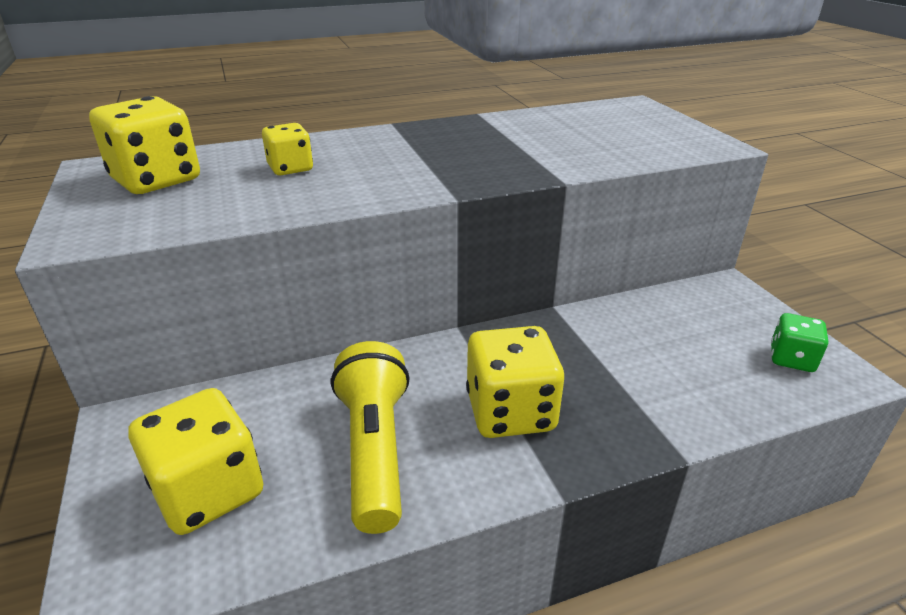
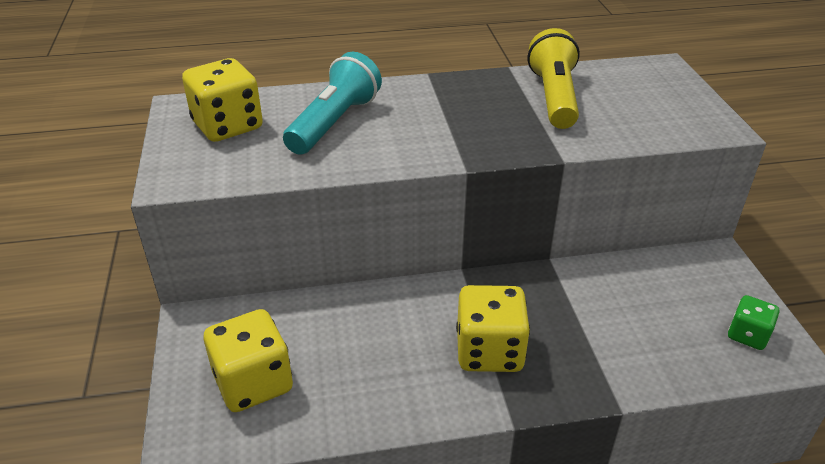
camera: 10 degrees right, 5 degrees up
(290, 168) = (334, 122): yellow dice -> turquoise flashlight
(375, 449) = (377, 368): yellow flashlight -> yellow flashlight (554, 97)

